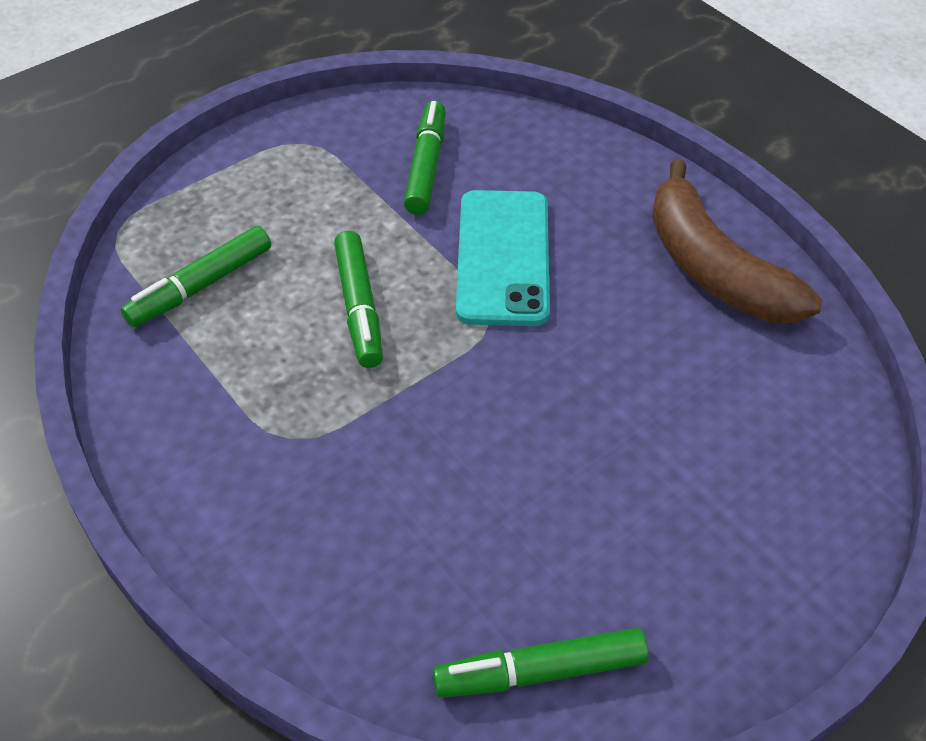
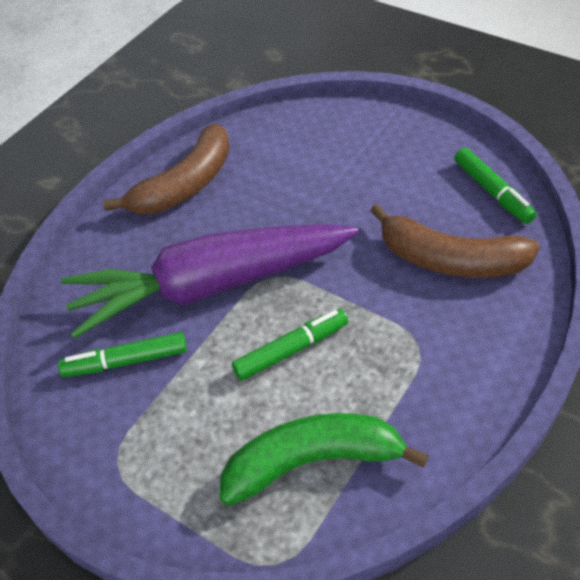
camera: 105 degrees left, 0 degrees up
(200, 286) = (313, 462): green marker -> green banana
(417, 537) = (450, 259): none -> brown banana
(503, 257) = (212, 286): turquoise phone -> purple carrot

